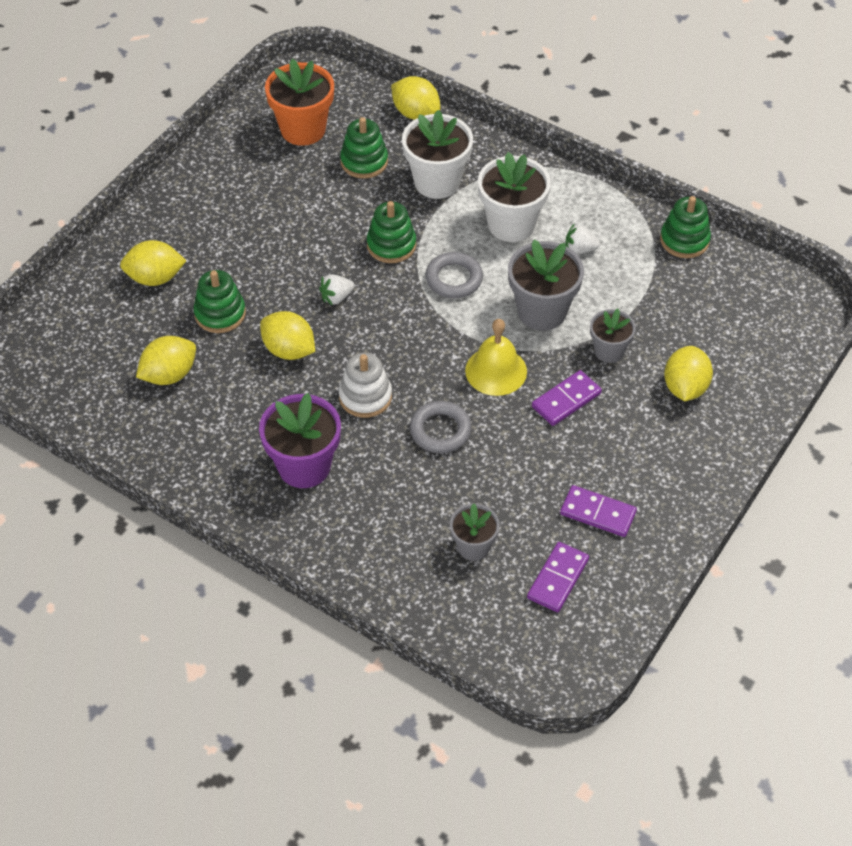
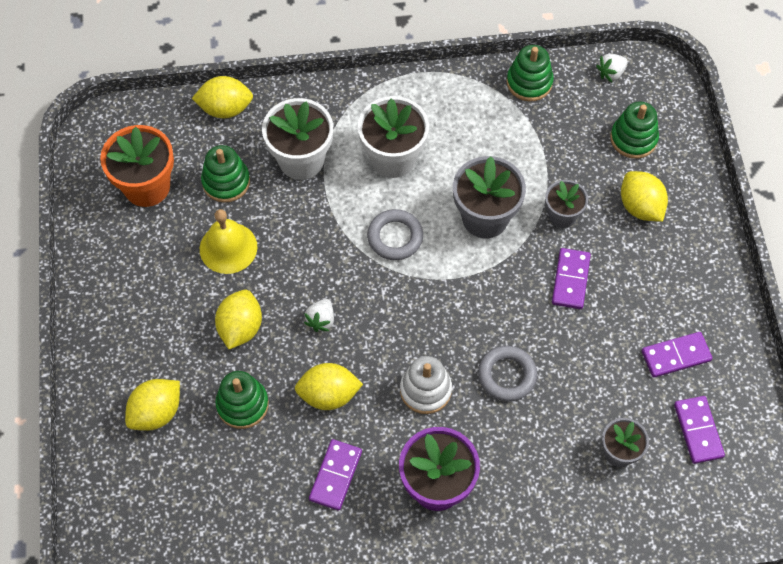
camera: 40 degrees left, 10 degrees up
(169, 375) = (255, 490): yellow lemon -> yellow lemon (240, 328)
(236, 406) = (336, 475): none -> purple domino
(391, 245) = (319, 242): green stacking toy -> green stacking toy (633, 139)
(496, 371) = (499, 293): yellow bell -> yellow bell (228, 248)
(579, 249) = (463, 144): white strawberry -> white strawberry (611, 73)

